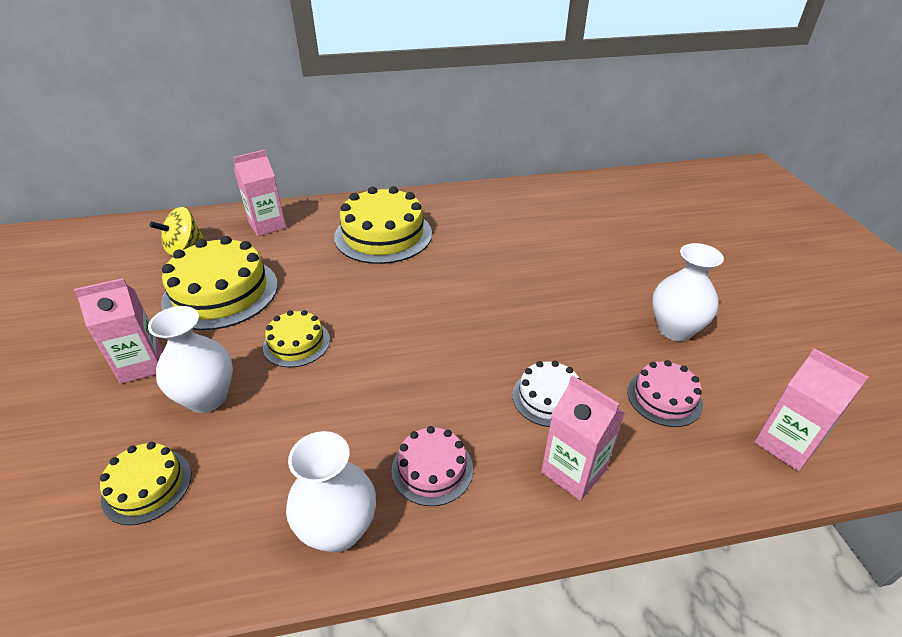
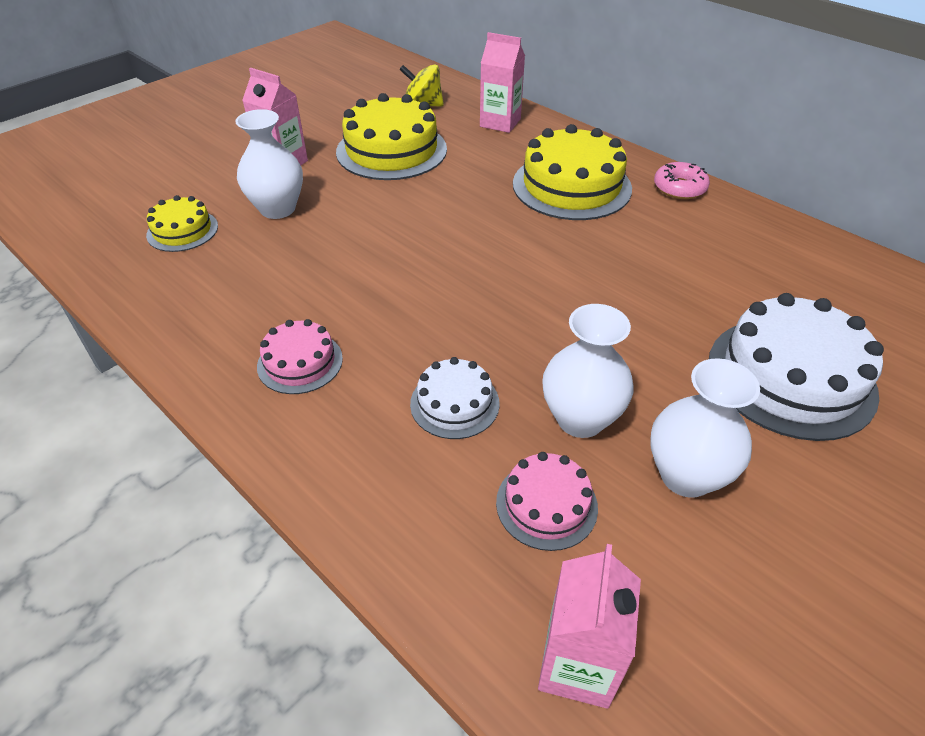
camera: 55 degrees right, 5 degrees up
(296, 343) = (373, 217): yellow cake -> none
(338, 530) = (204, 339): white vase -> white vase (580, 419)
(437, 199) = (679, 188): none -> pink donut
(573, 471) = (370, 462): pink carton -> none
(628, 254) = (790, 376): none -> white cake

